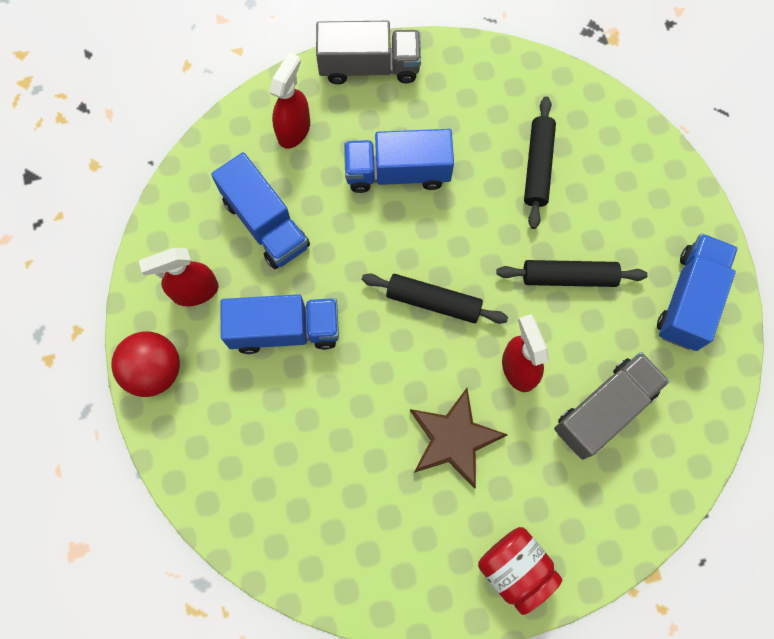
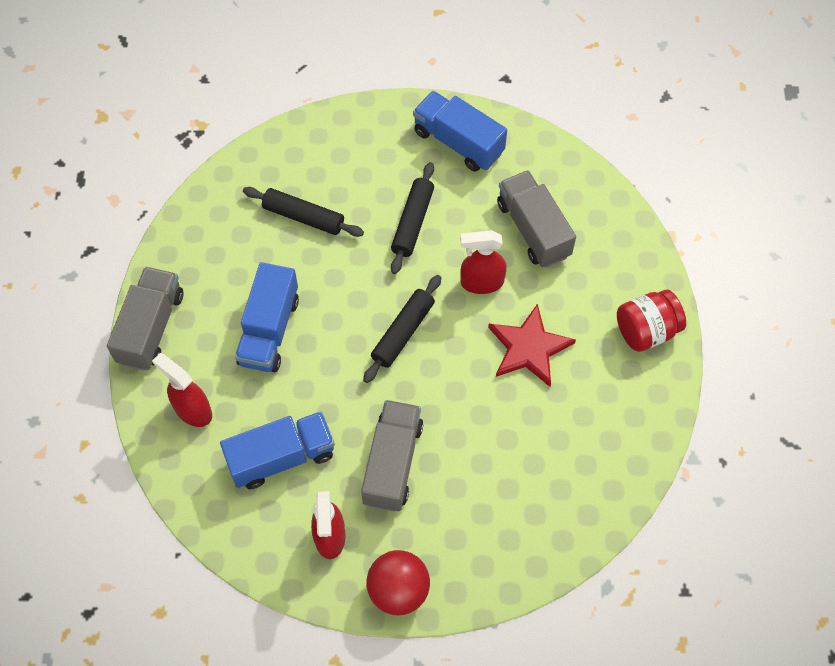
camera: 75 degrees left, 10 degrees down
(285, 330) = (392, 463): blue truck -> grey truck
(454, 439) = (529, 348): brown star -> red star

